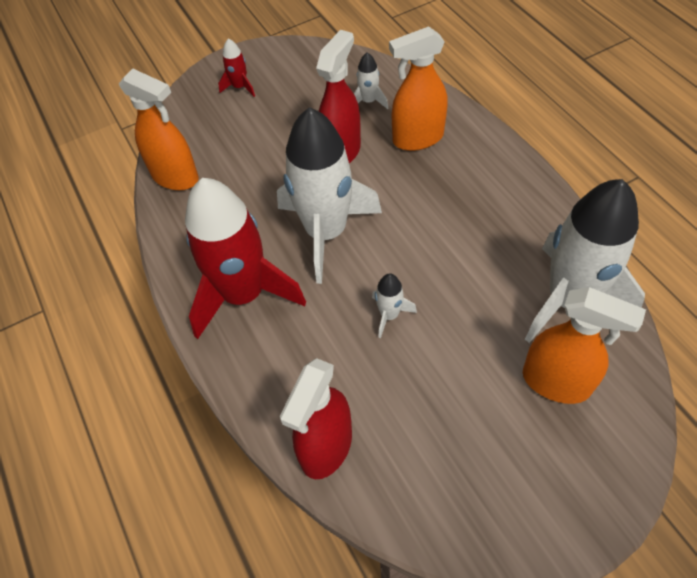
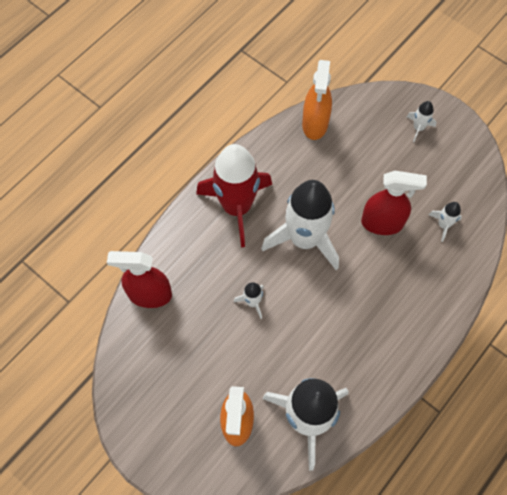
camera: 65 degrees right, 10 degrees up
(240, 87) = (418, 128): red rocket -> white rocket
(417, 138) = (419, 273): orange spray bottle -> none

